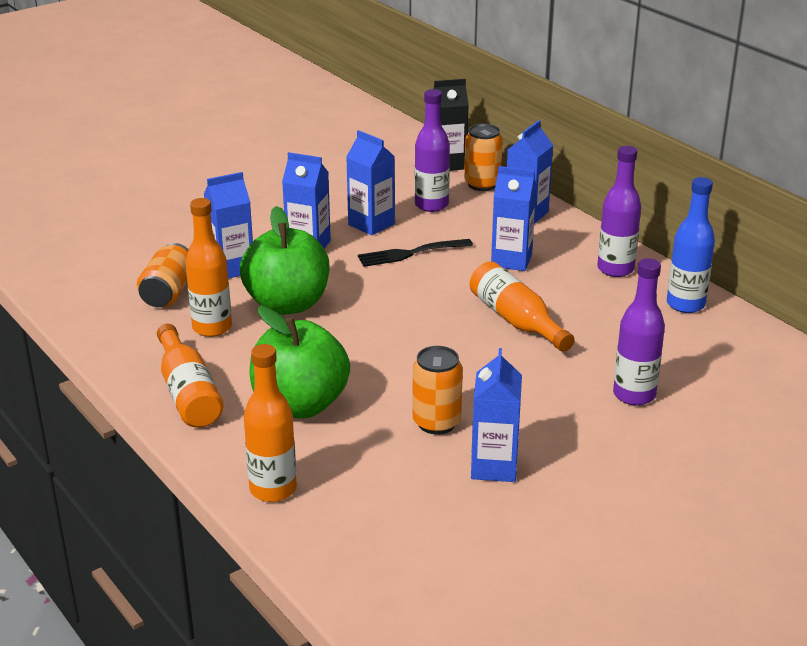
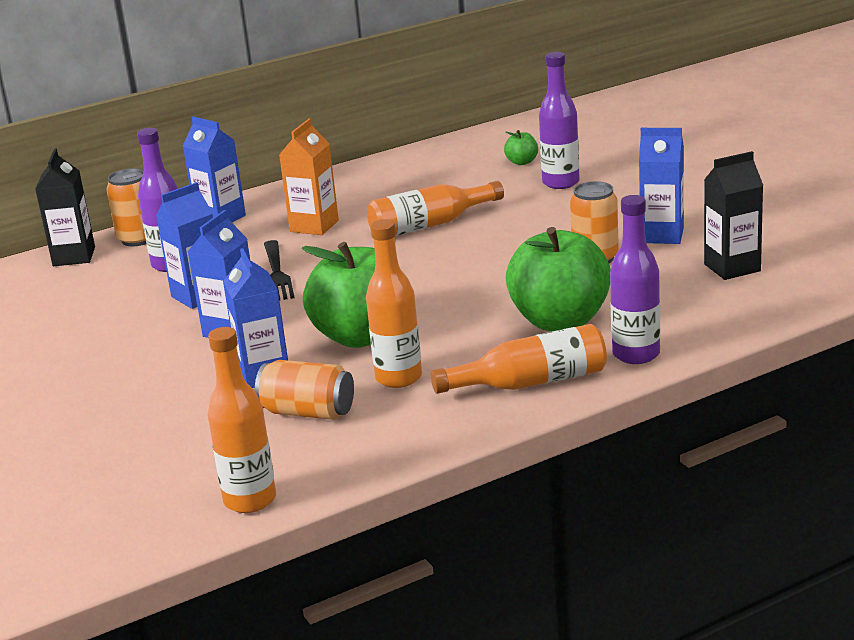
camera: 80 degrees left, 5 degrees down
(273, 489) = (699, 327): orange bottle -> orange bottle (250, 500)
(409, 515) = (732, 267): none -> black carton
(511, 260) = (314, 226): blue carton -> orange carton
(615, 269) = (351, 183): purple bottle -> purple bottle (636, 354)
(685, 304) = (423, 159): blue bottle -> none
(690, 367) = (522, 162): none -> green apple

